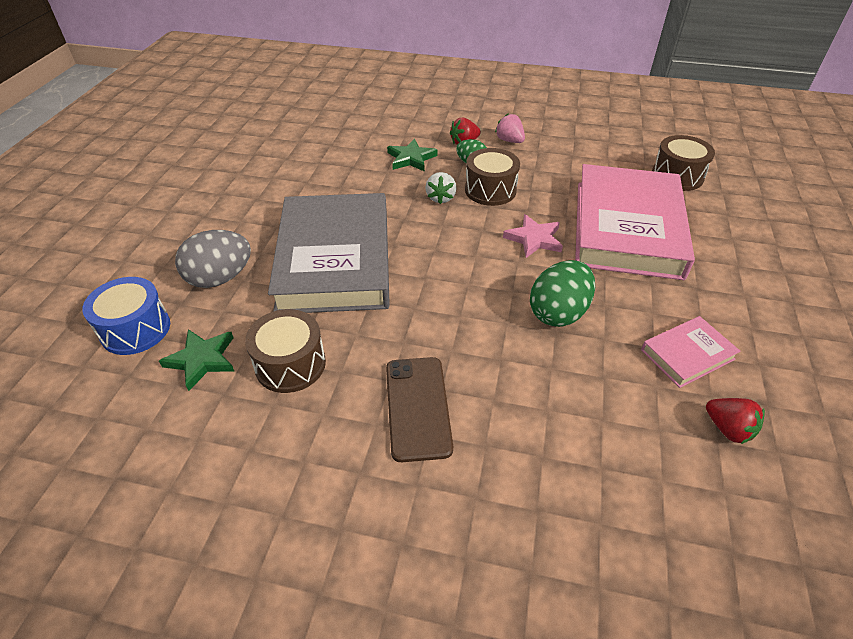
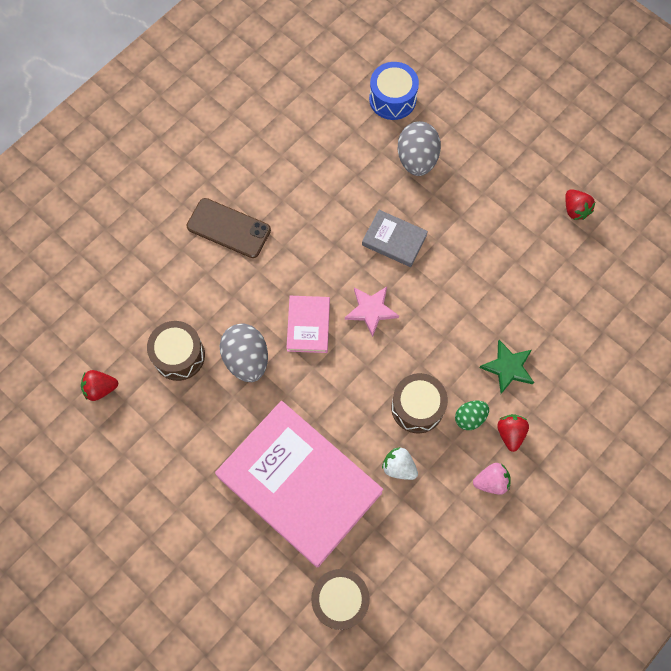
camera: 120 degrees right, 25 degrees up
(202, 360) = (341, 128): green star -> none
(231, 167) = (575, 210): none -> red strawberry
(290, 364) = (306, 174): brown drum -> brown drum (179, 355)
(335, 259) = (394, 240): grey book -> grey book, size x0.44
(440, 198) = (429, 358): white strawberry -> white strawberry (399, 467)
(534, 239) = (331, 398): pink star -> pink star (371, 310)
(558, 313) = (246, 359): green egg -> grey egg
(687, 355) = (160, 414): pink book -> pink book (308, 325)

